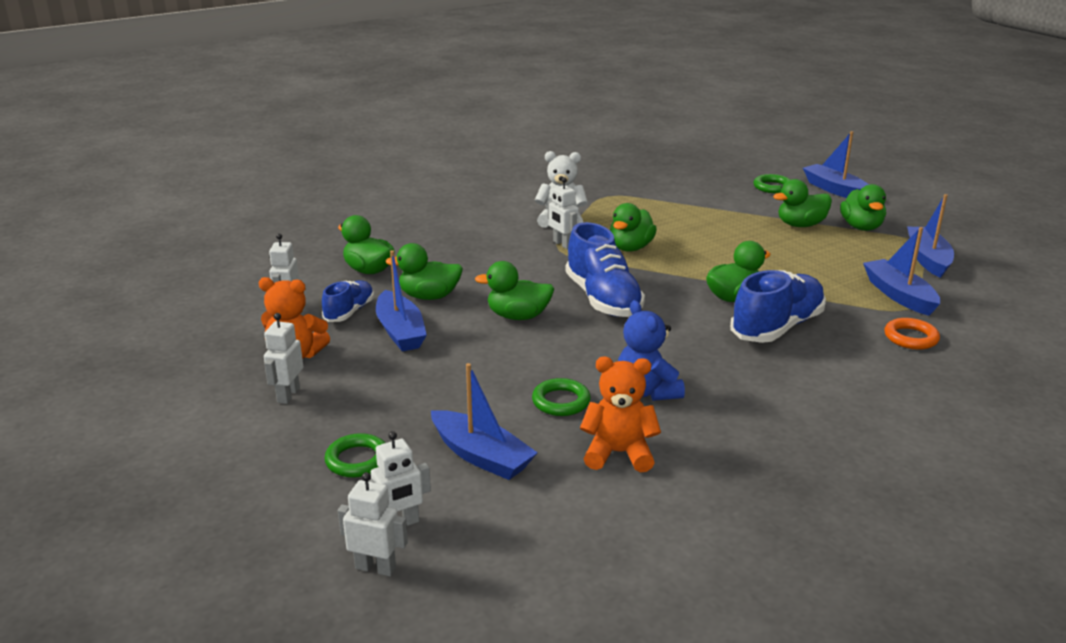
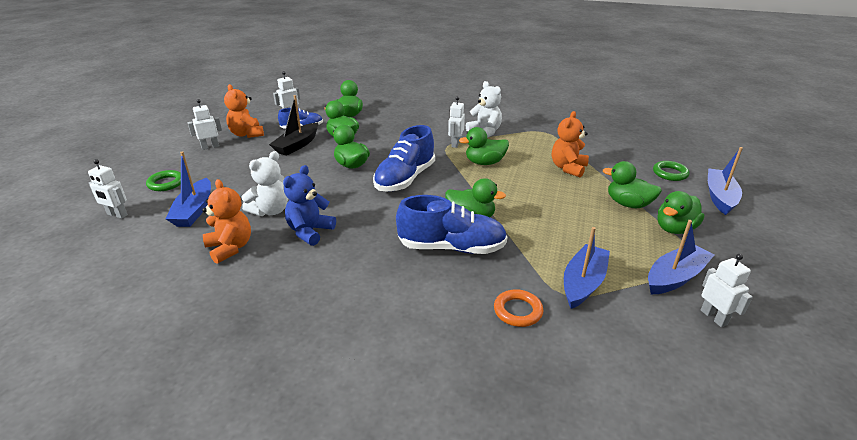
camera: 50 degrees right, 5 degrees up
(375, 567) = (77, 223): white robot -> white robot (714, 317)
(400, 331) = (297, 145): blue boat -> black boat
(561, 401) = (270, 211): green ring -> white teddy bear
(701, 218) = (568, 168): none -> orange teddy bear

